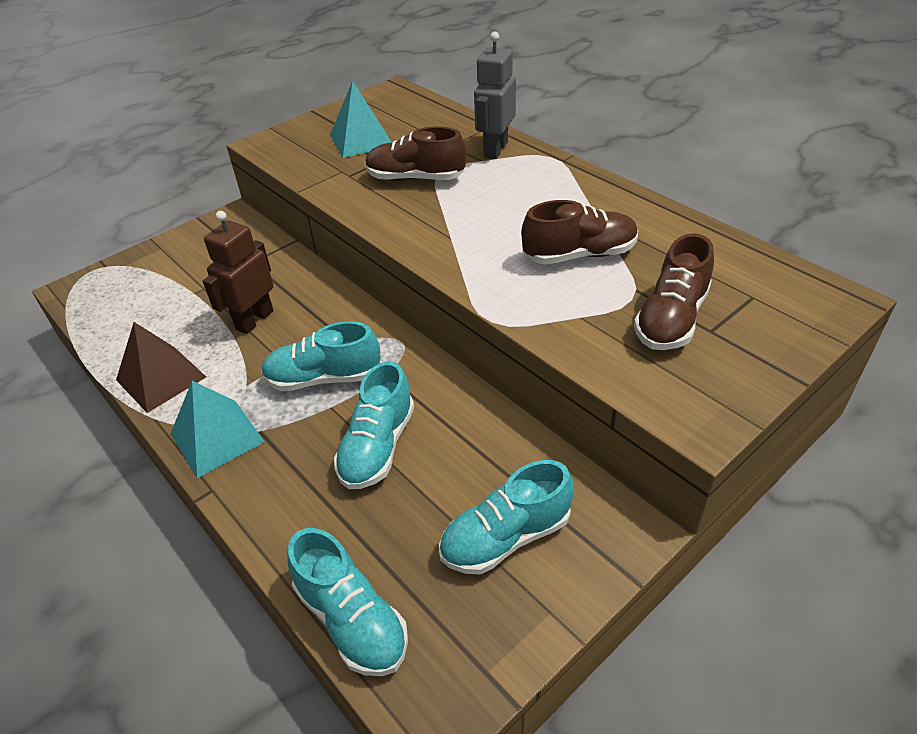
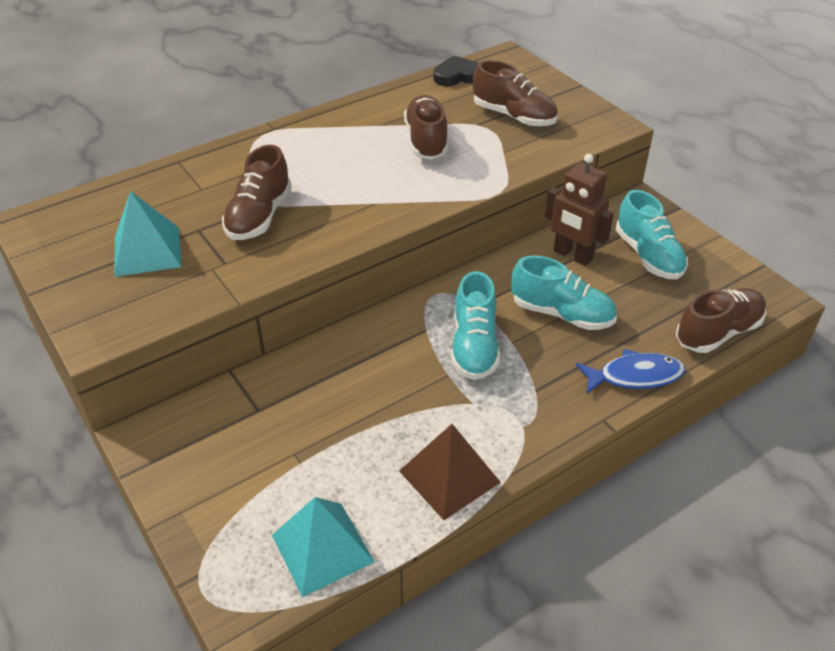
camera: 85 degrees left, 0 degrees up
(217, 437) = (541, 420): turquoise pyramid -> turquoise pyramid (322, 548)
(254, 320) = (372, 401): brown robot -> brown robot (572, 255)
(274, 519) = (634, 376): none -> blue fish
(351, 619) = (718, 332): turquoise shoe -> brown shoe
(495, 150) = (231, 162): grey robot -> none
(749, 262) = (458, 76): none -> black heart

